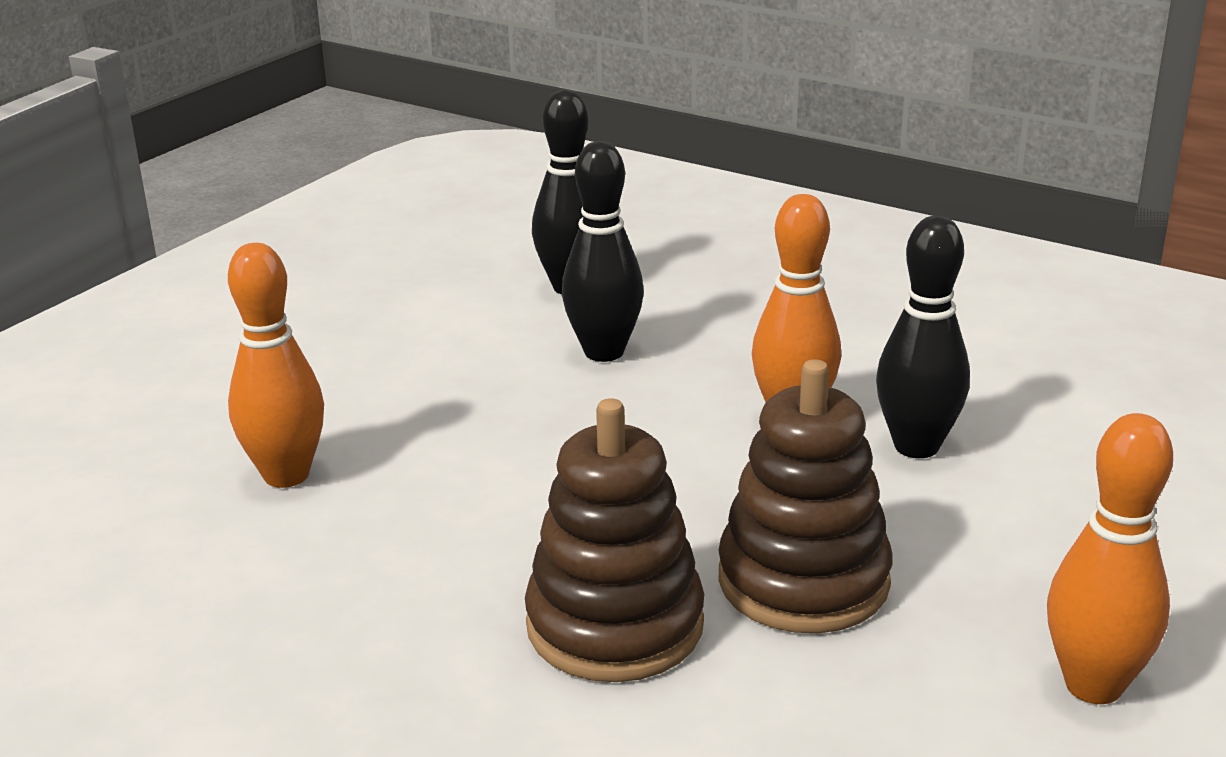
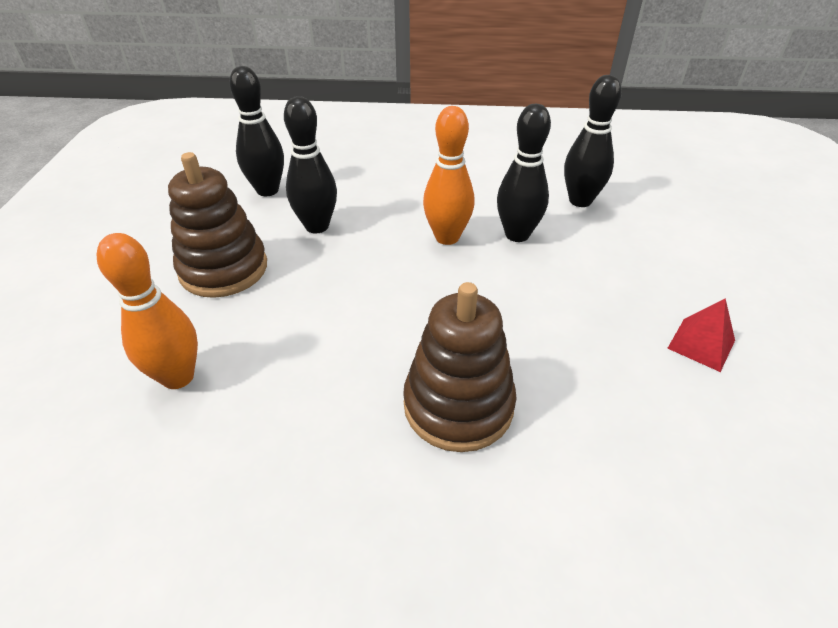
camera: 30 degrees left, 15 degrees up
(803, 581) = (529, 335): brown stacking toy -> brown stacking toy (223, 269)
(1086, 428) = (580, 201): none -> black bowling pin
(1093, 685) = (701, 344): orange bowling pin -> red pyramid

